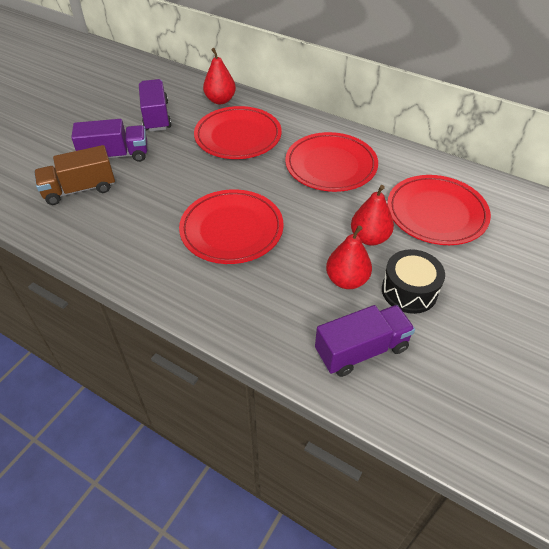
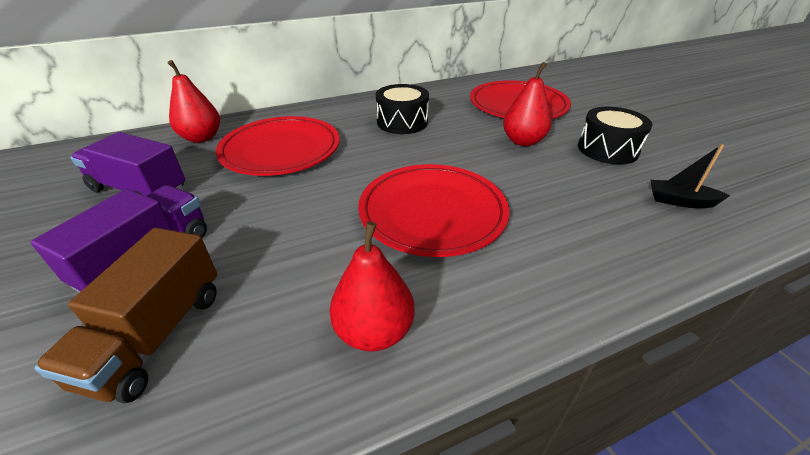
camera: 55 degrees left, 10 degrees down
(331, 165) = (402, 122): red plate -> black drum
(346, 280) = (573, 173): red pear -> red pear (374, 331)
(361, 350) = (680, 201): purple truck -> black boat

